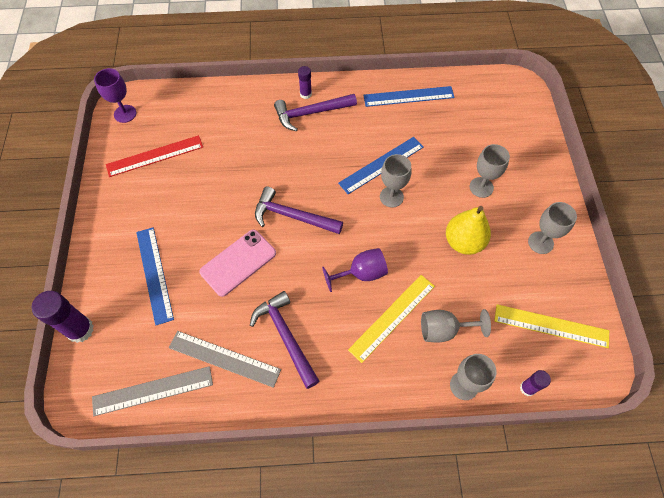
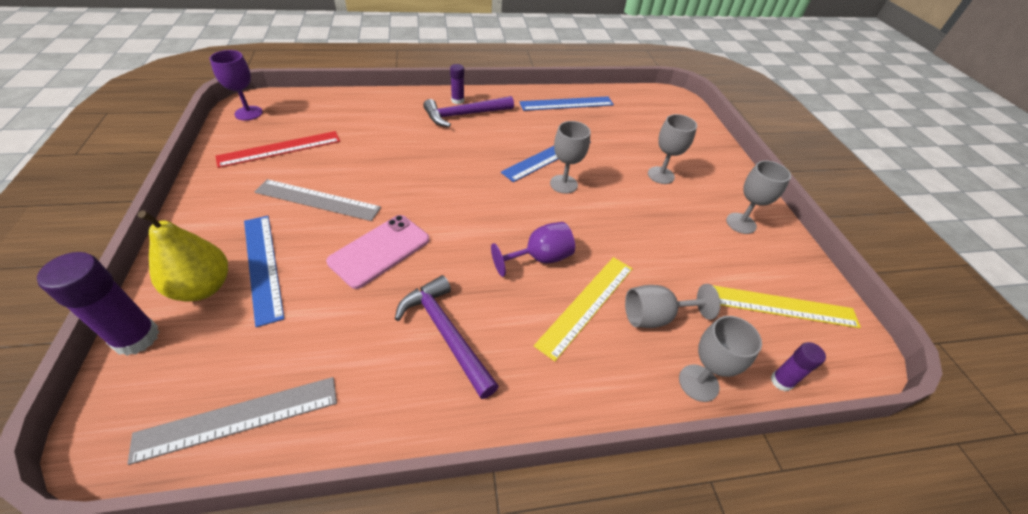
camera: 10 degrees left, 15 degrees down
(224, 358) = (356, 366): grey ruler -> grey ruler (318, 200)
(292, 216) = (448, 203): purple hammer -> none
(463, 242) = (655, 224): yellow pear -> yellow pear (203, 287)

